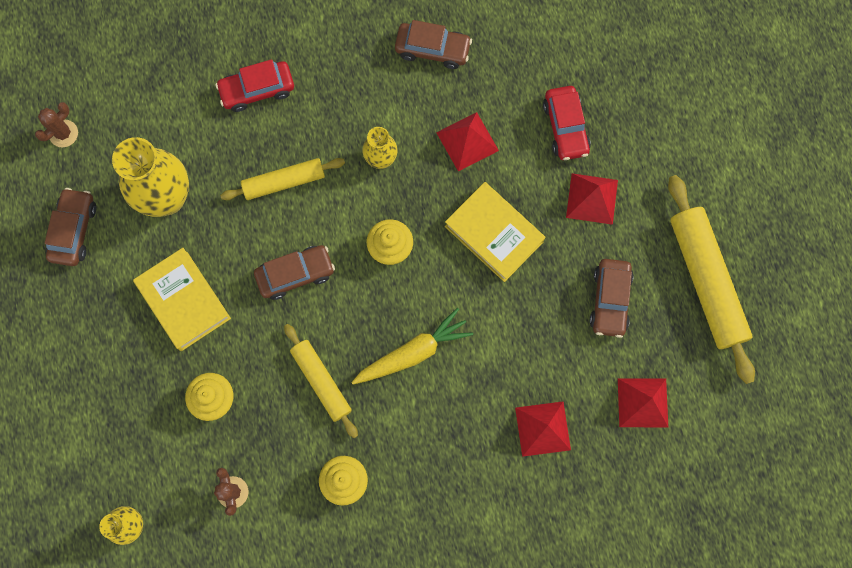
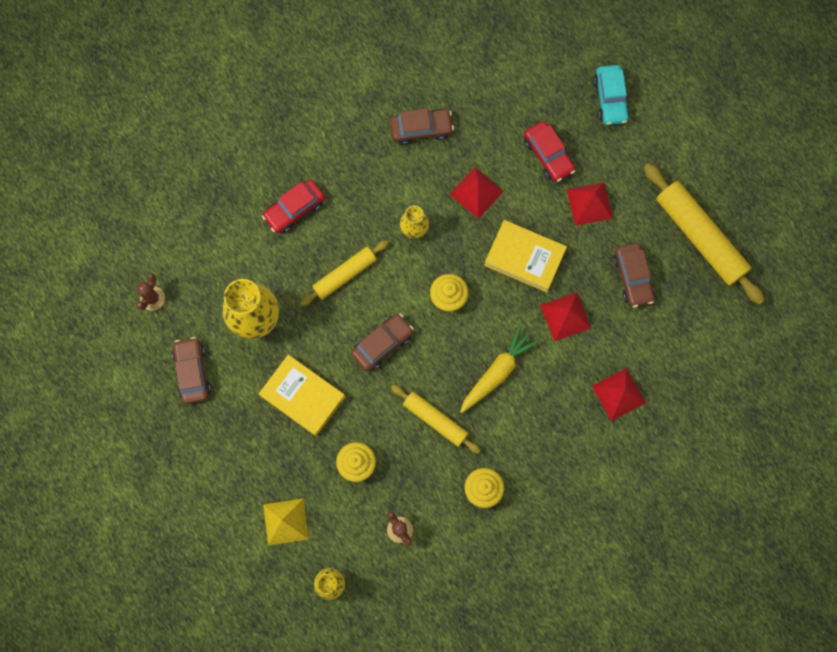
camera: 20 degrees left, 0 degrees up
(109, 435) = (285, 521): none -> yellow pyramid
(642, 402) = (686, 347): red pyramid -> red pyramid (565, 316)
(661, 89) = (610, 99): none -> turquoise car

